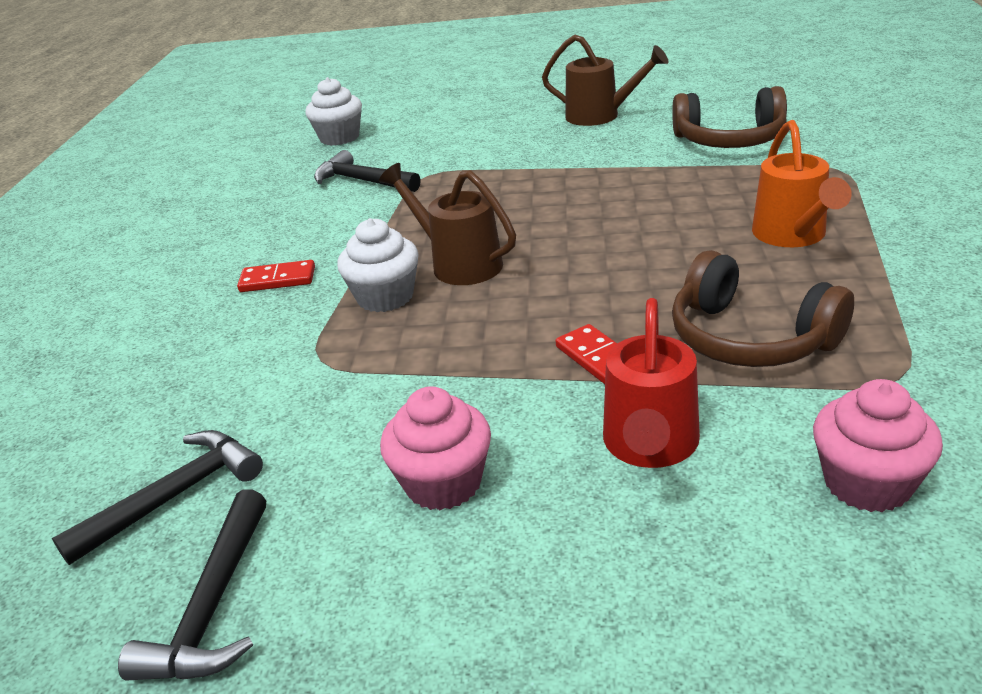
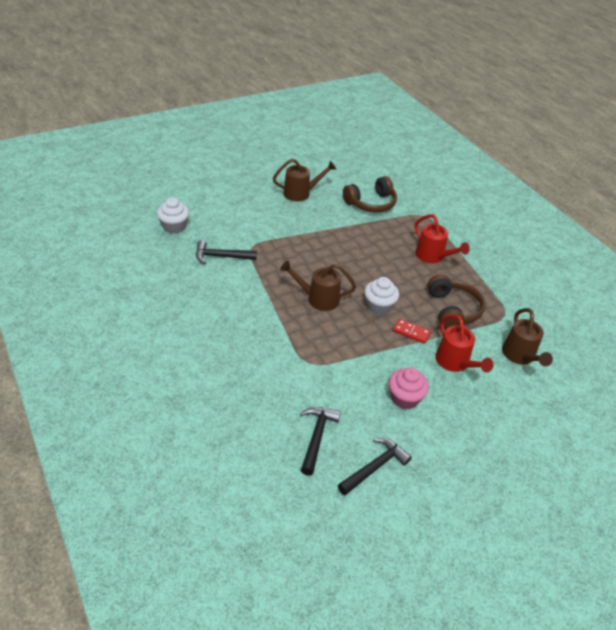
camera: 40 degrees left, 10 degrees up
(213, 606) = (375, 467): black hammer -> black hammer turned 105 degrees counterclockwise
(277, 279) = (244, 326): red domino -> none
(385, 297) = (304, 324): white cupcake -> white cupcake (379, 306)
(750, 338) = (452, 310): brown headphones -> brown headphones turned 105 degrees counterclockwise
(792, 236) = (433, 257): orange watering can -> red watering can
(867, 483) = (520, 356): pink cupcake -> brown watering can

